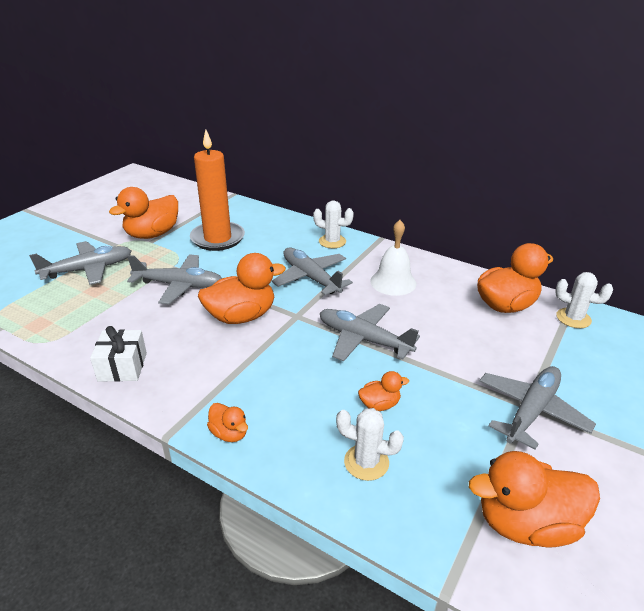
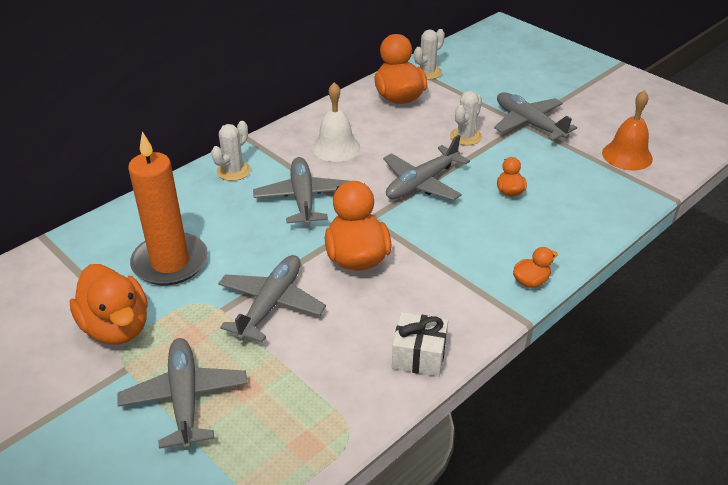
camera: 75 degrees left, 5 degrees up
(310, 278) = (303, 198): grey plane -> grey plane turned 105 degrees clockwise
(366, 462) = (570, 210): white cactus -> white cactus (465, 136)
(526, 524) = (627, 155): orange duck -> orange bell

